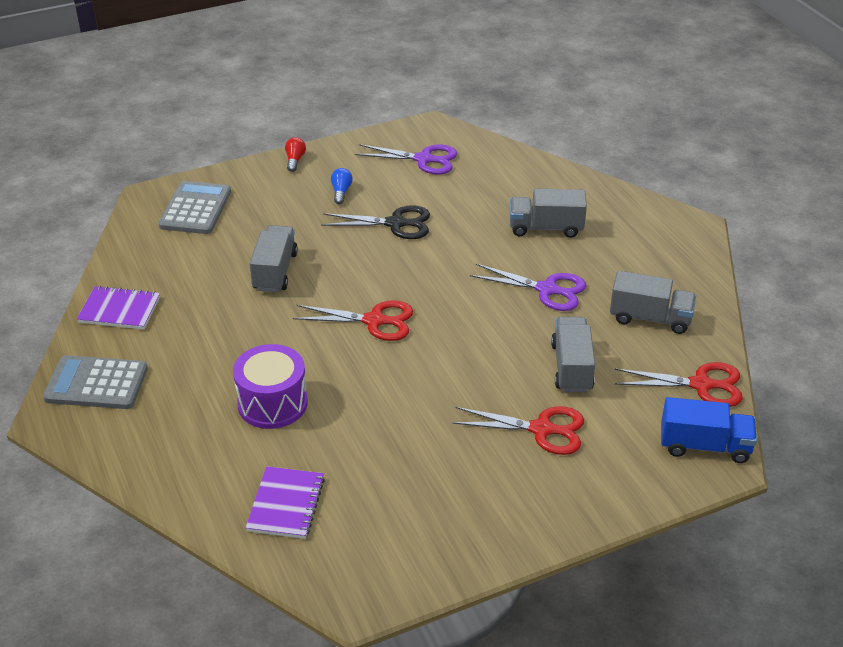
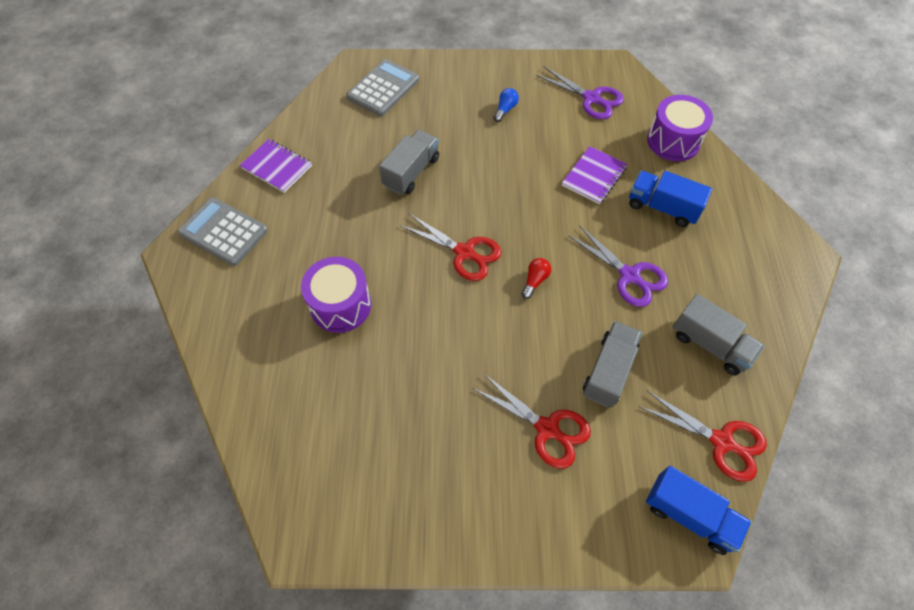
camera: 25 degrees right, 20 degrees up
(286, 504) = (297, 414): purple notebook -> purple notebook (594, 176)
(295, 160) = (484, 65): red light bulb -> red light bulb (535, 281)
(395, 223) = (533, 157): black scissors -> none
(524, 173) = (673, 141): none -> purple drum
(546, 228) = (662, 207): grey truck -> blue truck

